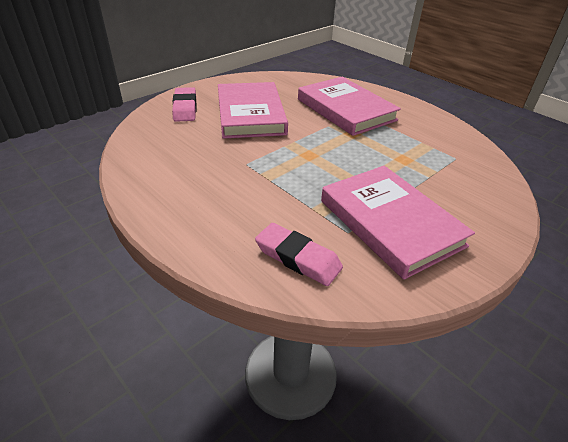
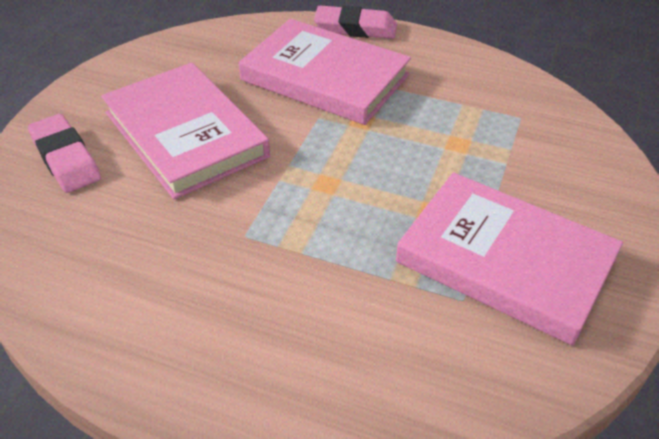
camera: 25 degrees left, 5 degrees up
(298, 258) = (426, 372): pink eraser -> pink eraser (355, 28)

